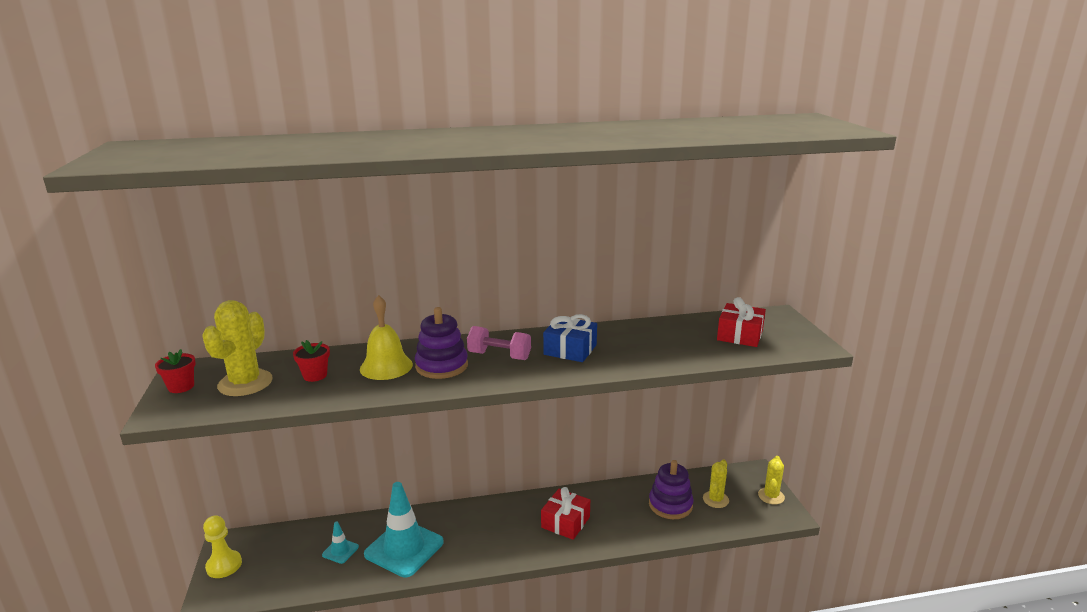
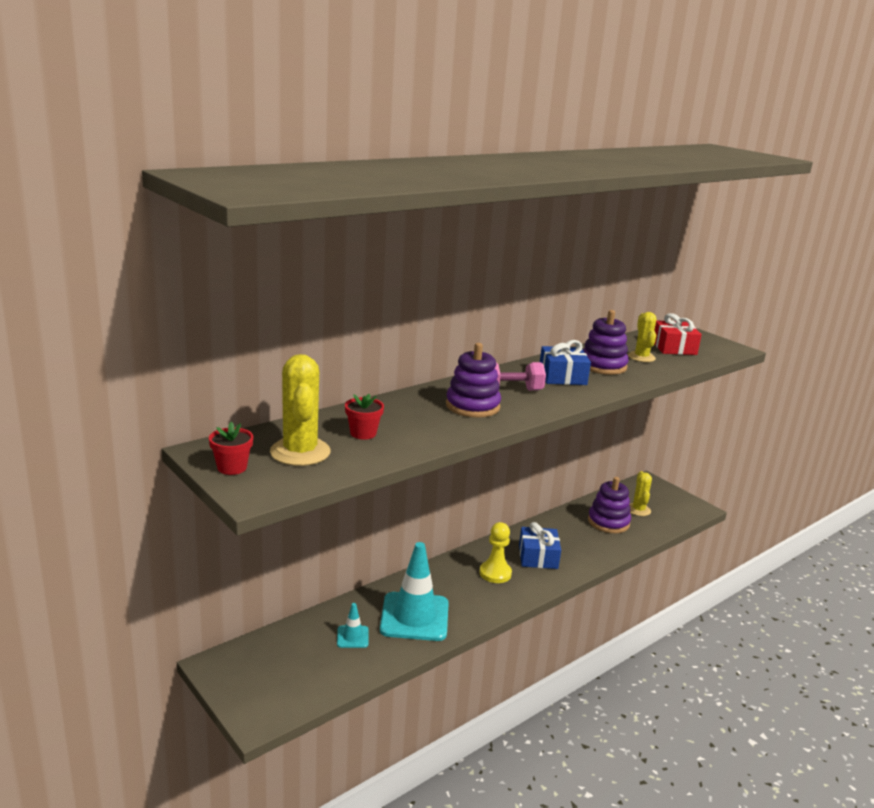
camera: 30 degrees left, 0 degrees up
(224, 565) = (237, 686): yellow pawn -> yellow pawn (495, 573)
(386, 366) = (421, 414): yellow bell -> none
(565, 522) = (538, 557): red gift -> blue gift
(629, 344) = (603, 366): none -> purple stacking toy
(771, 496) = (675, 497): yellow cactus -> yellow cactus (641, 357)

